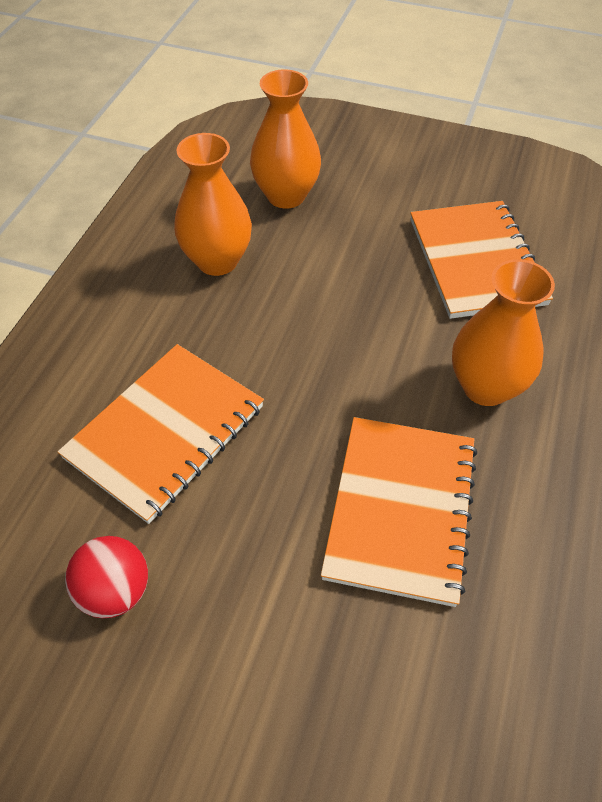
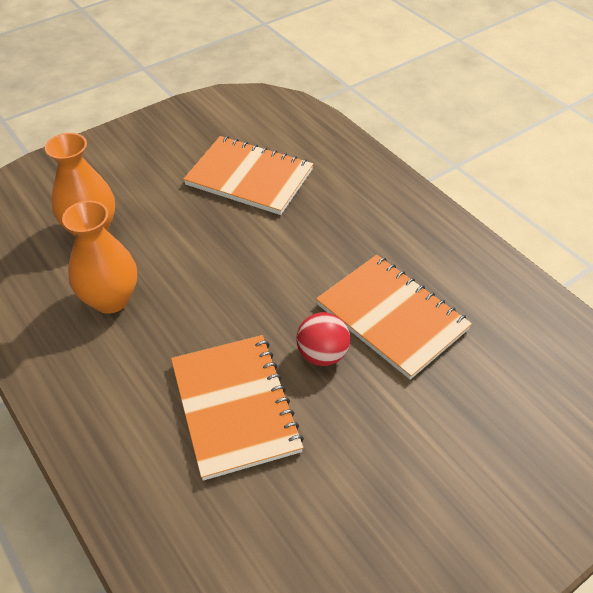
camera: 55 degrees left, 5 degrees down
(115, 591) = (337, 497): red ball -> red ball (322, 354)
(485, 387) = (342, 230): orange vase -> none

